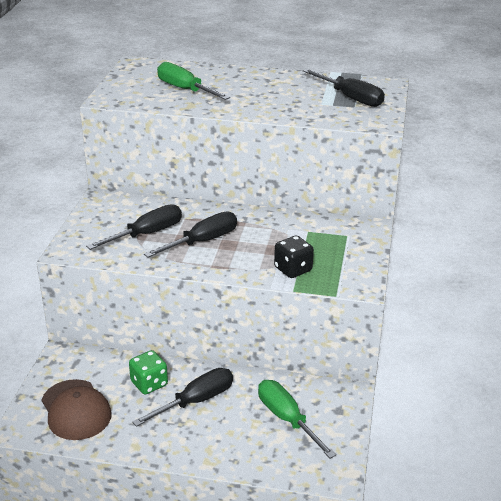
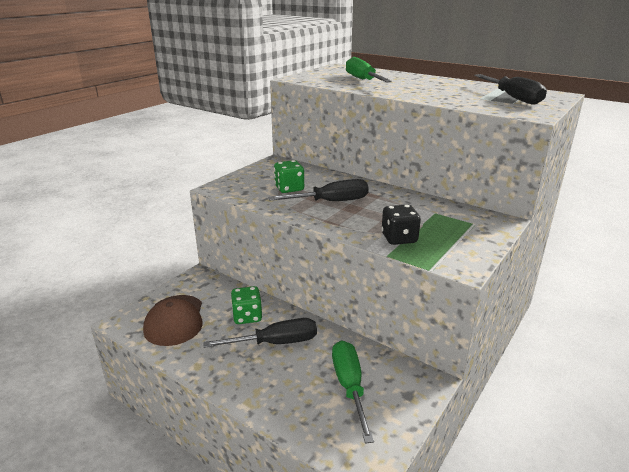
camera: 25 degrees right, 5 degrees down
(146, 234) = (289, 188): black screwdriver -> green dice

